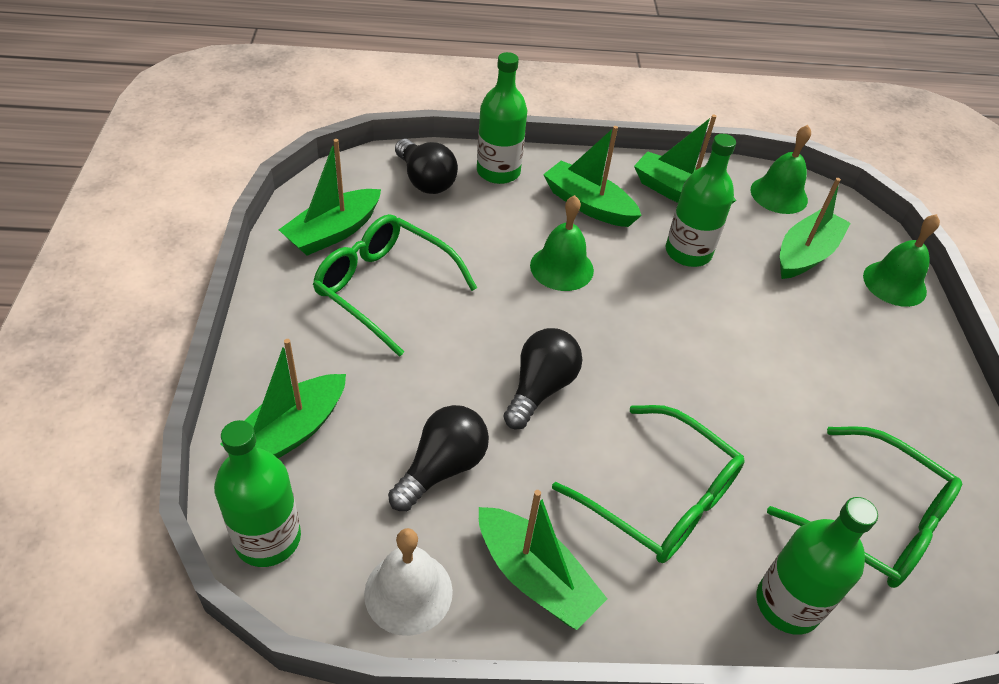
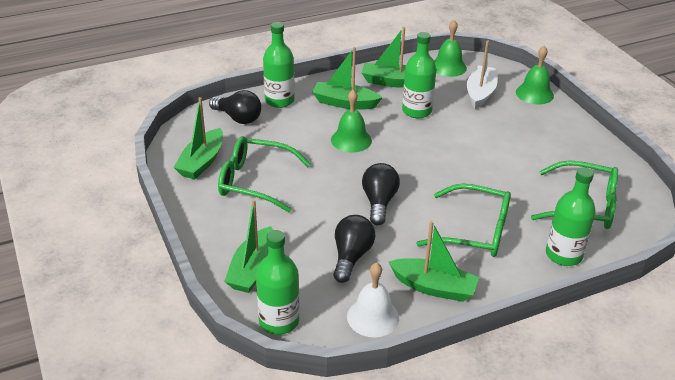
camera: 20 degrees left, 10 degrees down
(805, 254) = (480, 93): green boat -> white boat

